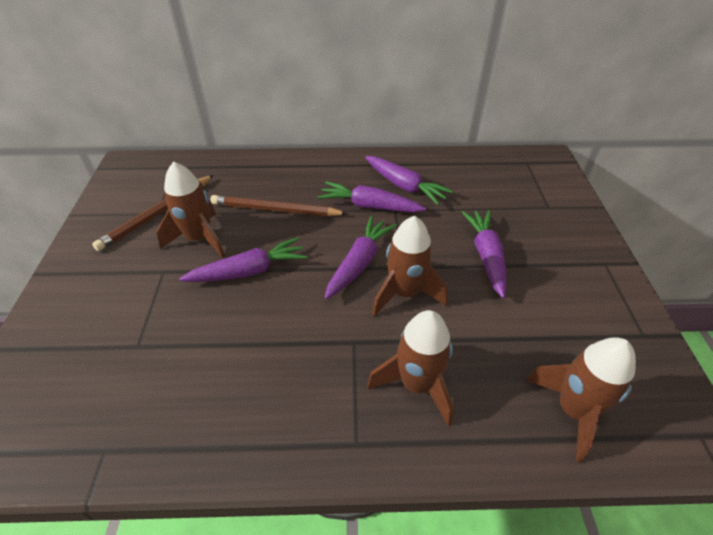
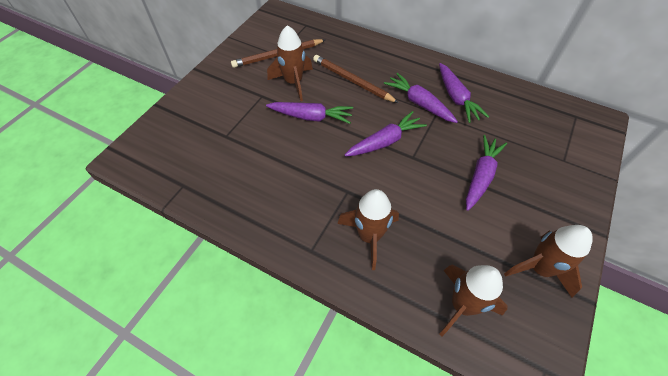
camera: 30 degrees right, 10 degrees up
(405, 293) = (402, 176): brown rocket -> brown rocket (539, 268)

